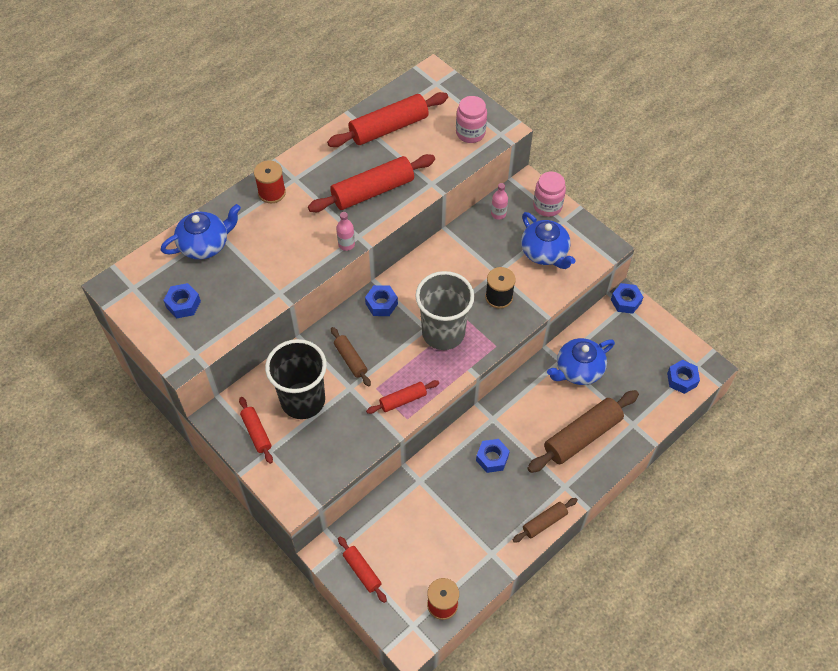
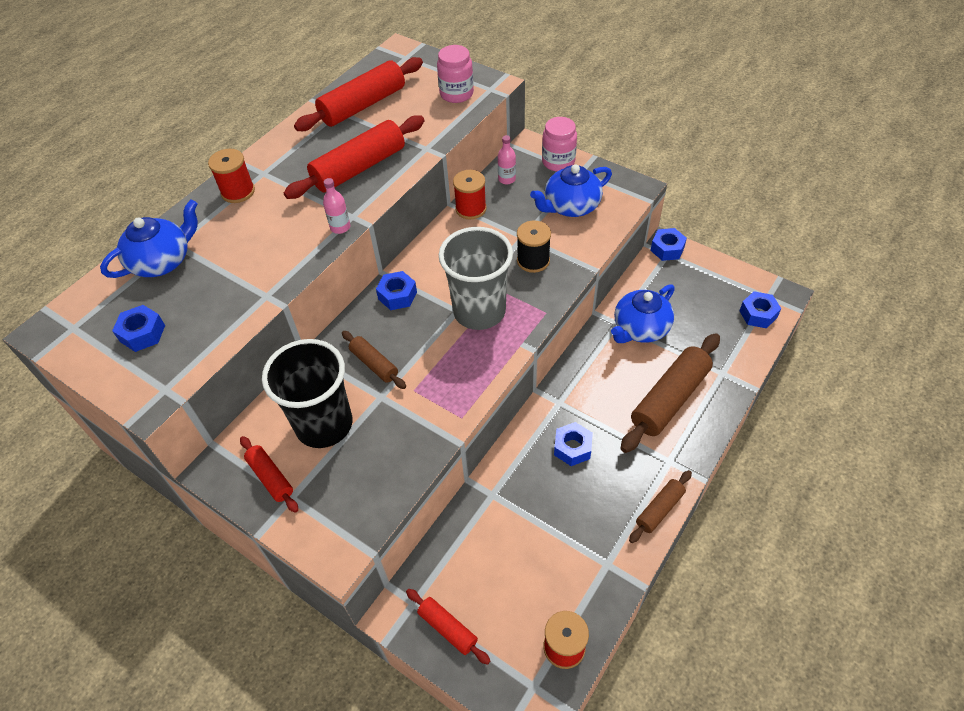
camera: 10 degrees left, 5 degrees down
(403, 400) = (451, 396): red rolling pin -> none
(460, 236) = (471, 209): none -> red spool
(545, 253) = (570, 206): blue teapot -> blue teapot turned 105 degrees clockwise

